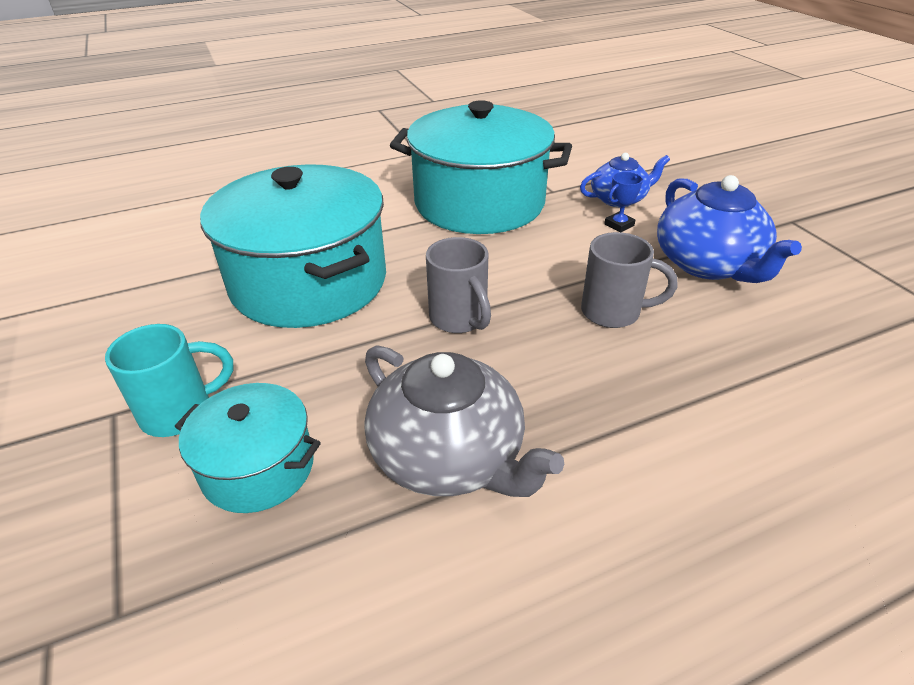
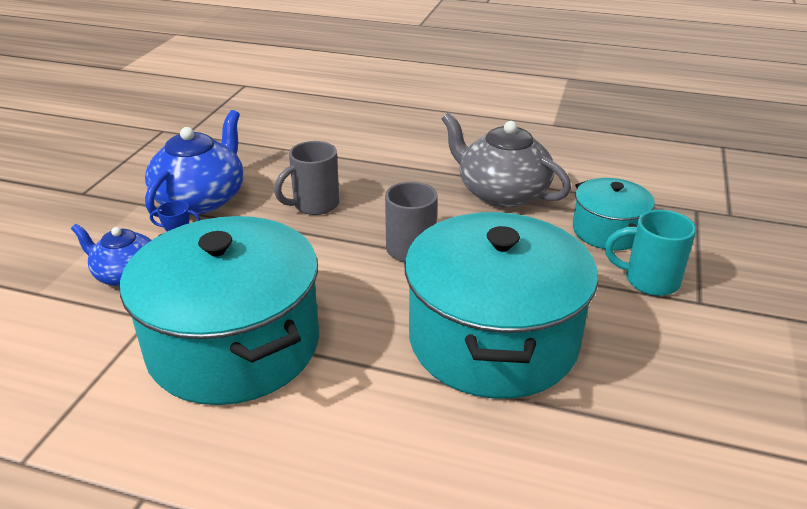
camera: 140 degrees left, 5 degrees down
(449, 456) = (501, 193): grey teapot -> grey teapot turned 45 degrees counterclockwise
(613, 312) = (314, 205): grey mug -> grey mug turned 90 degrees counterclockwise

